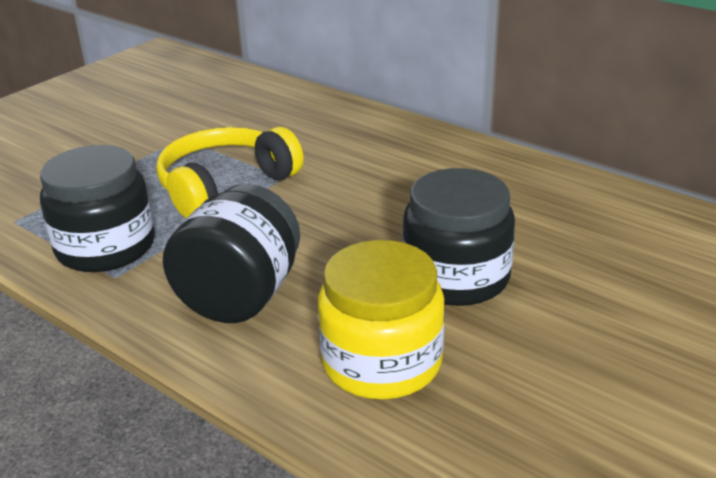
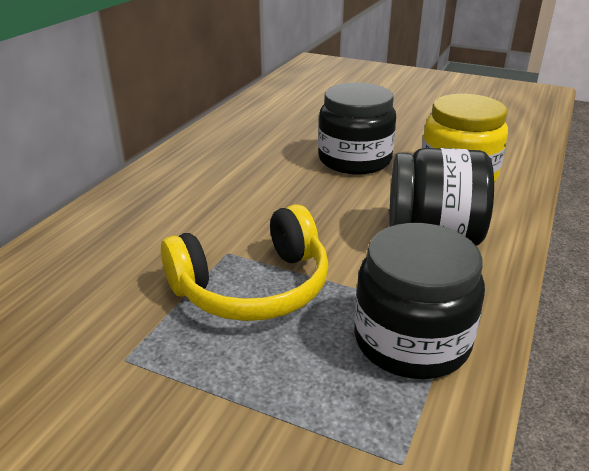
camera: 105 degrees left, 0 degrees up
(225, 186) = (253, 287): yellow headphones -> yellow headphones turned 60 degrees counterclockwise

